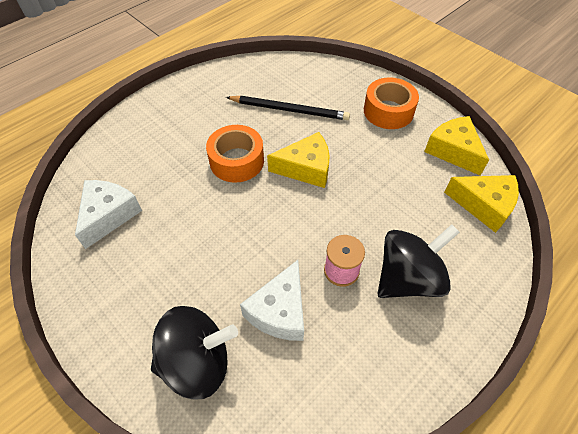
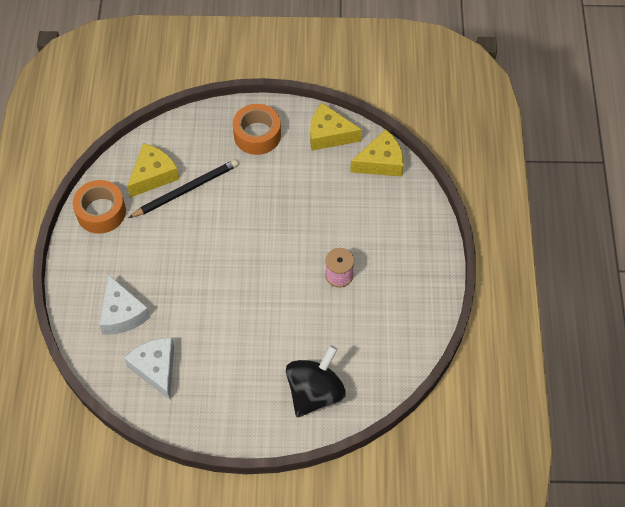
camera: 45 degrees left, 5 degrees up
(237, 161) = (195, 260): orange tape -> orange tape (101, 212)
(279, 311) = (329, 328): white cheese -> white cheese (122, 314)
(306, 168) = (248, 226): yellow cheese -> yellow cheese (153, 175)
(408, 278) = (379, 247): black spinning top -> none

